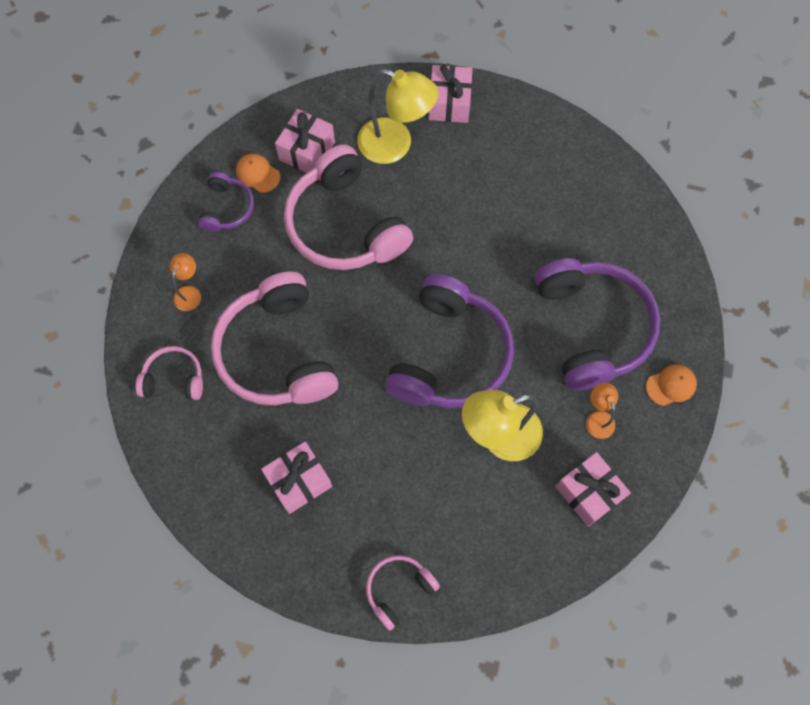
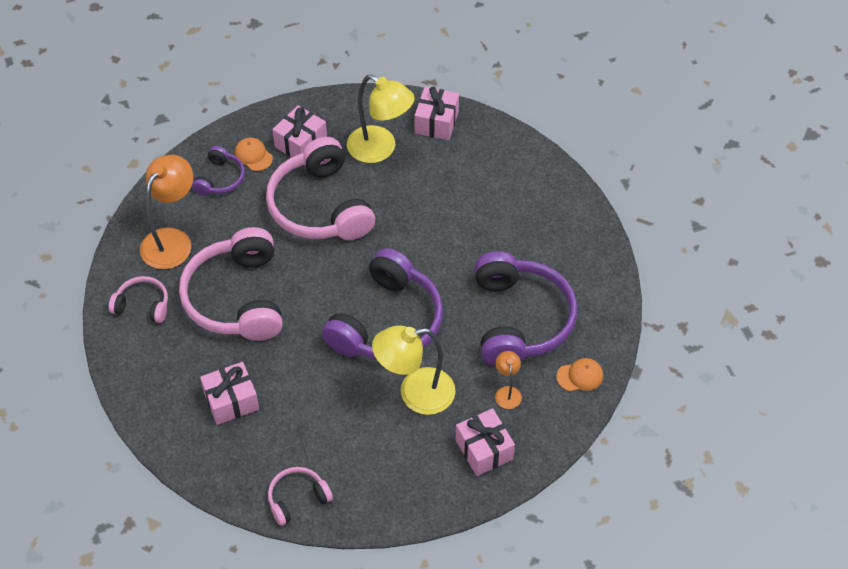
camera: 10 degrees right, 15 degrees down
(189, 292) = (172, 240): orange lamp -> orange lamp, size x2.07

